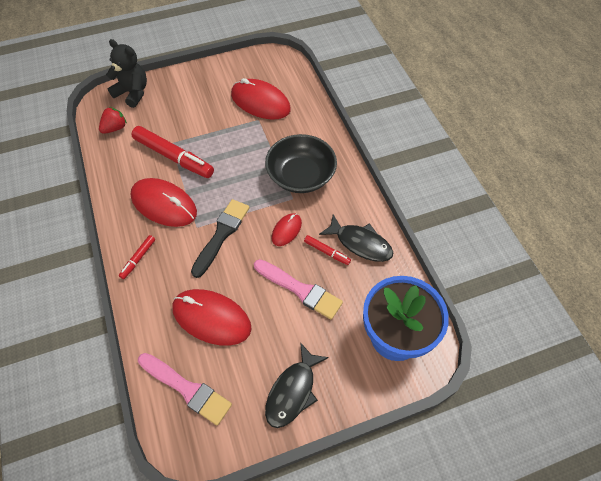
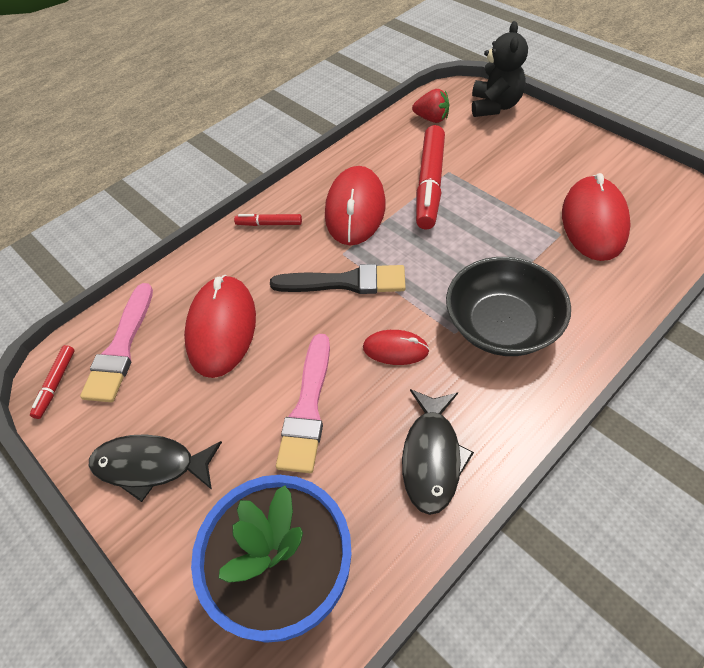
camera: 70 degrees right, 5 degrees down
(327, 252) = (389, 416): red marker -> red marker (56, 384)

